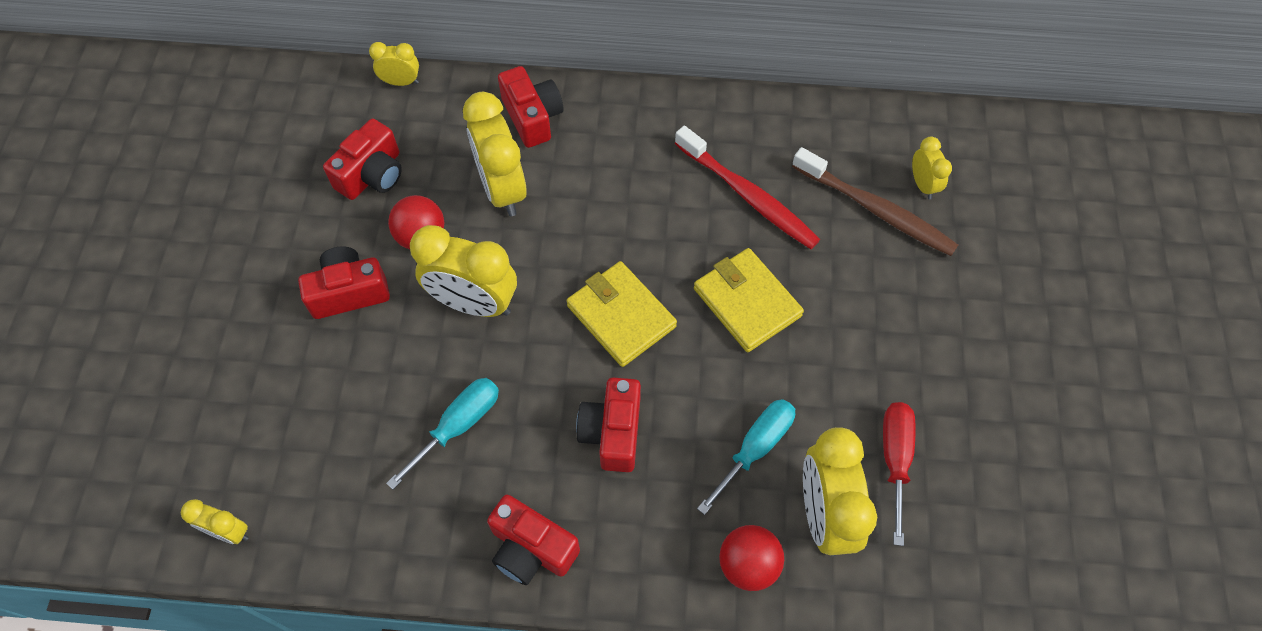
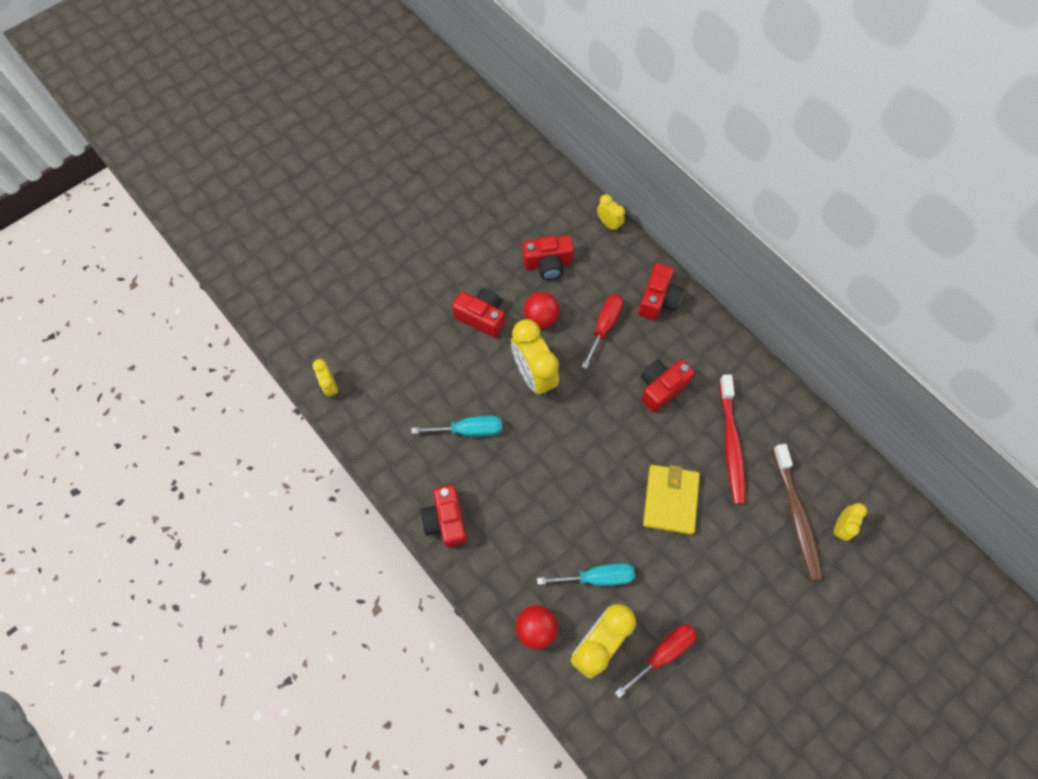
camera: 45 degrees right, 5 degrees up
(502, 189) = (604, 326): yellow clock -> red screwdriver
(612, 432) = (536, 502): red camera -> red camera (661, 388)
(621, 316) = (598, 447): yellow wallet -> none

